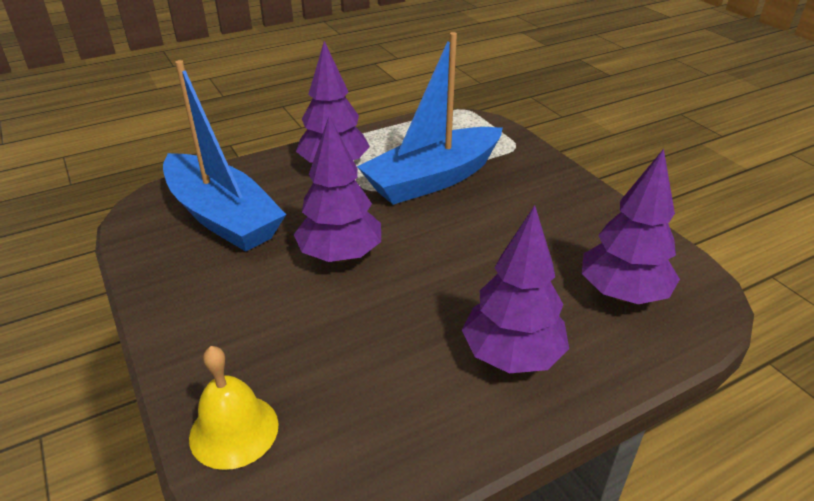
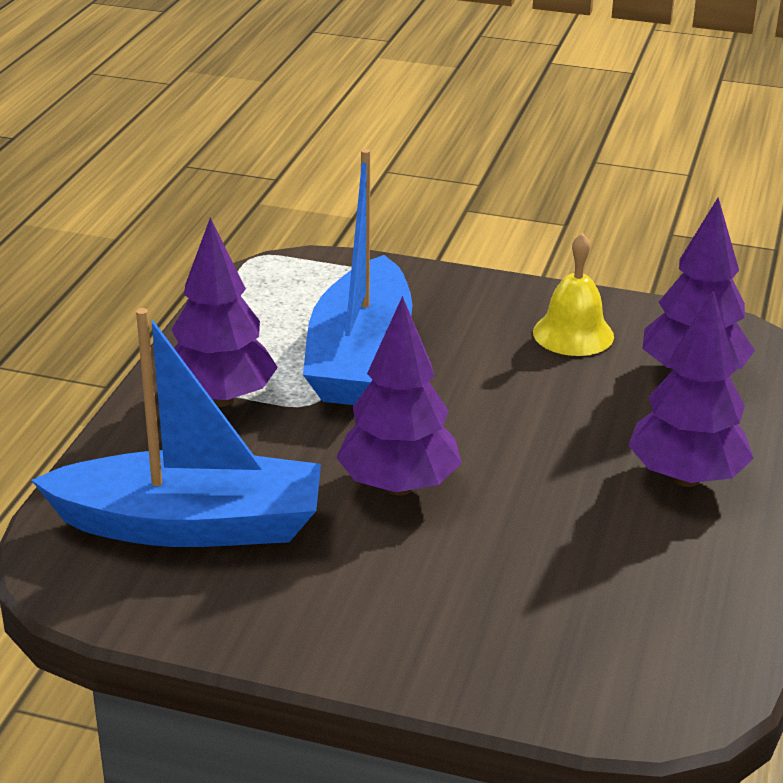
camera: 45 degrees left, 5 degrees down
(234, 430) = (567, 682): yellow bell -> yellow bell (573, 334)

